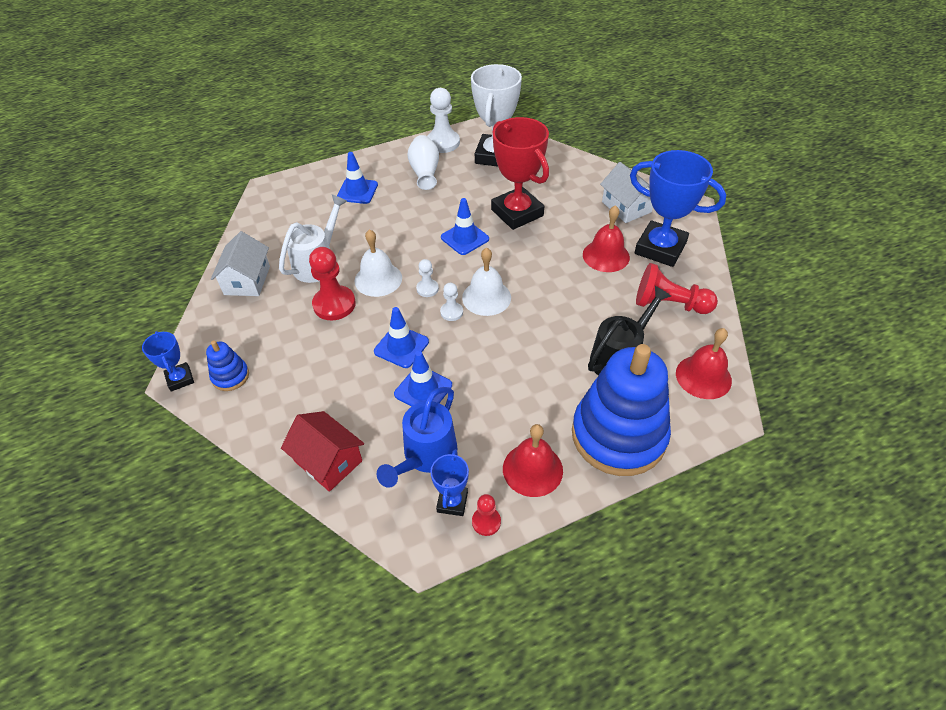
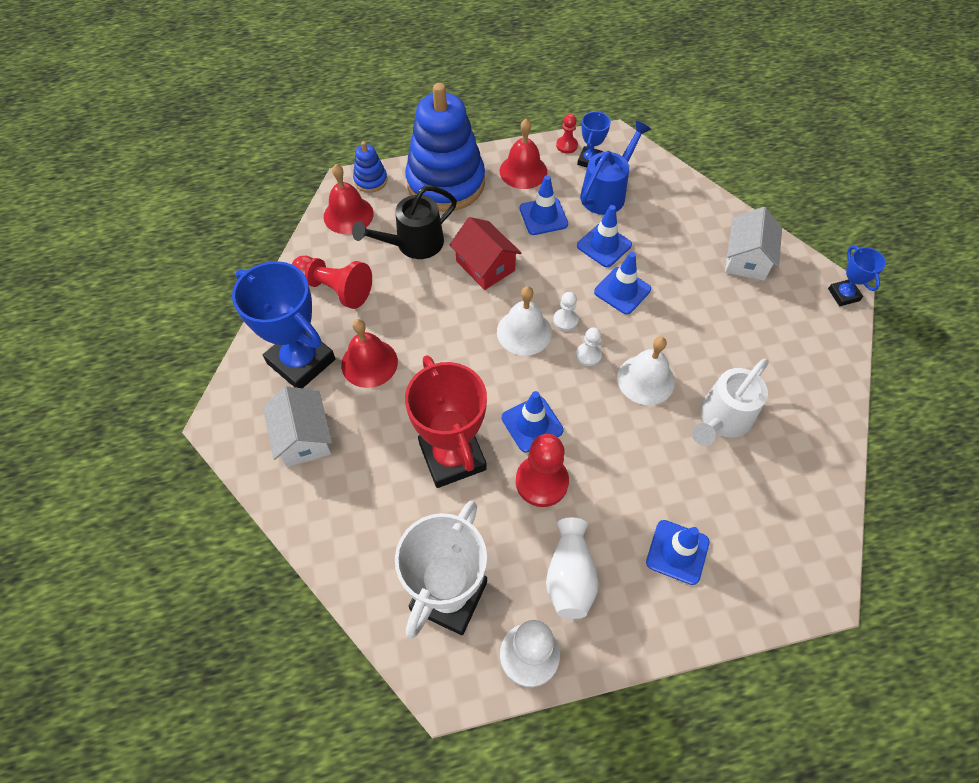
camera: 170 degrees left, 10 degrees up
(230, 376) = (792, 289): blue stacking toy -> blue stacking toy (370, 180)
(247, 280) = (807, 408): white house -> white house (746, 259)
(328, 461) = (688, 202): red house -> red house (485, 266)
(334, 304) = (696, 354): red pawn -> red pawn (541, 481)
(494, 412) = (543, 216): none -> blue traffic cone

